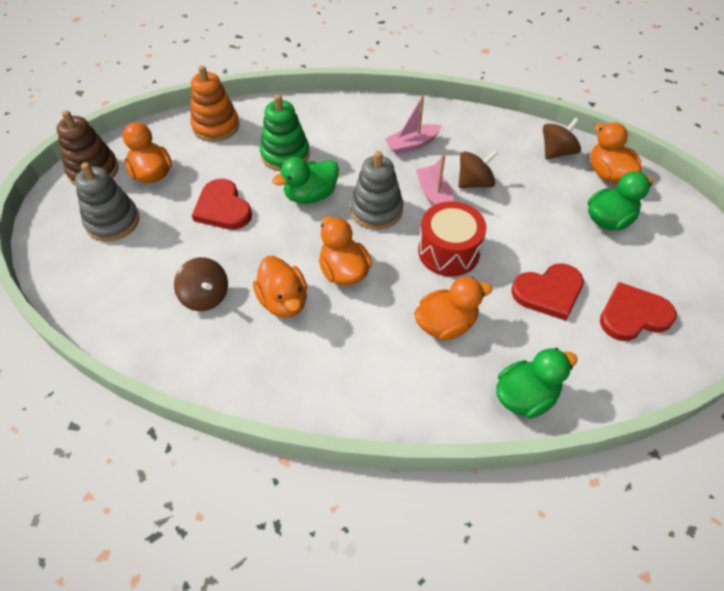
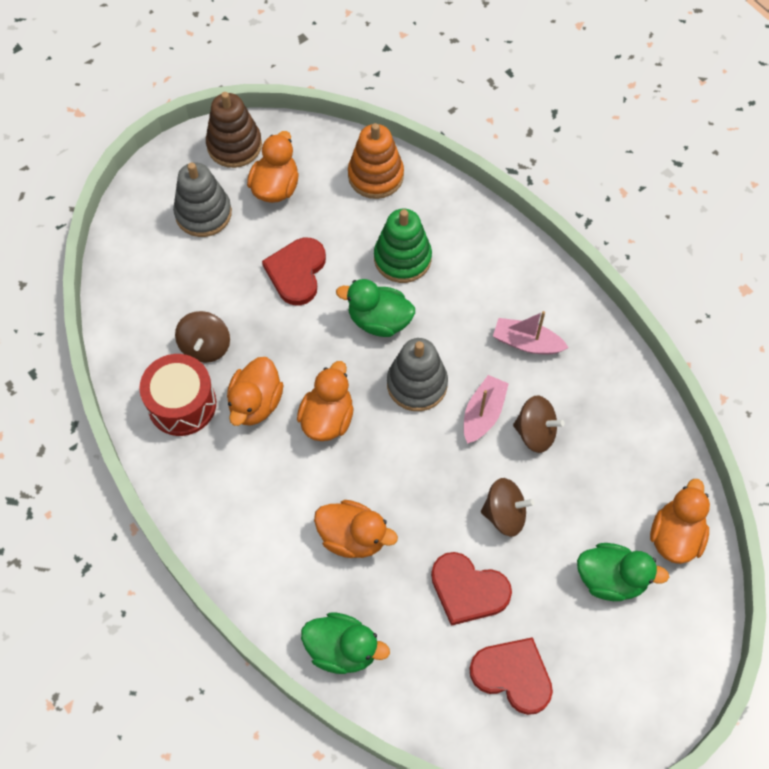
camera: 45 degrees right, 10 degrees up
(448, 251) = (431, 478): red drum -> red drum (182, 404)
(557, 152) = (656, 470): brown spinning top -> brown spinning top (504, 514)

